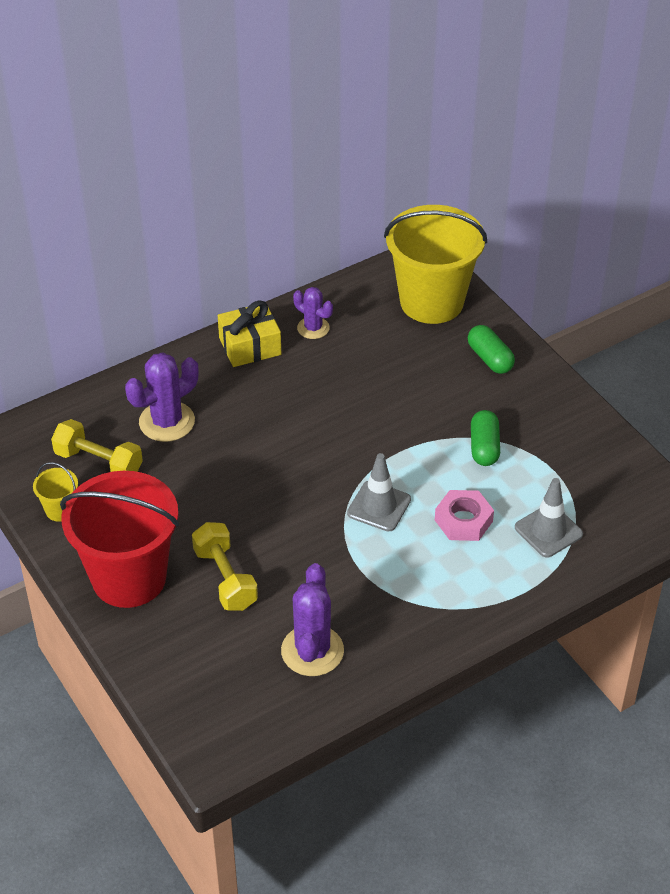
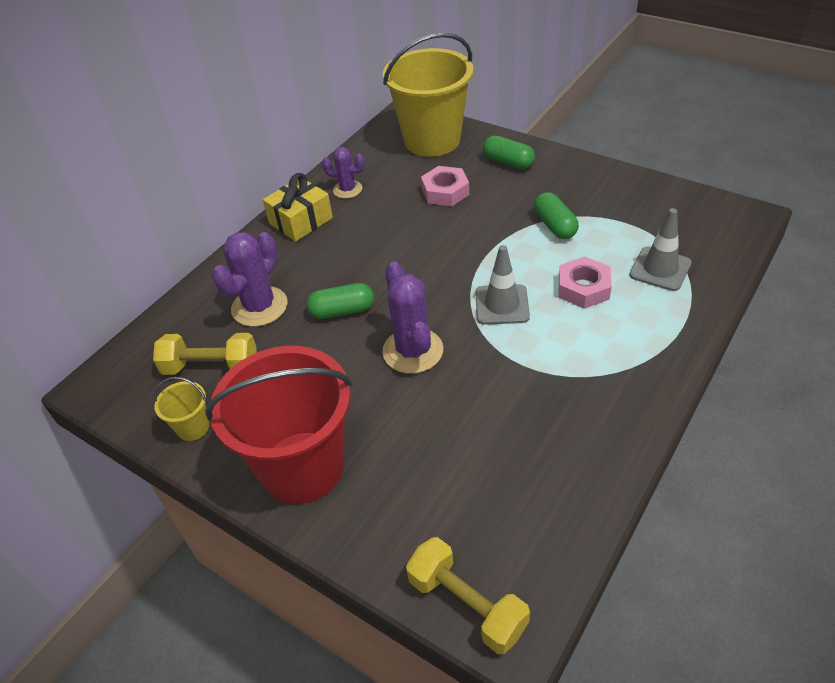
camera: 20 degrees left, 0 degrees up
(225, 578) = (402, 426): yellow dumbbell -> yellow dumbbell (467, 605)
(236, 455) = (342, 311): none -> green capsule
(312, 651) = (535, 462): purple cactus -> purple cactus (413, 351)
(405, 368) = (445, 191): none -> pink nut

